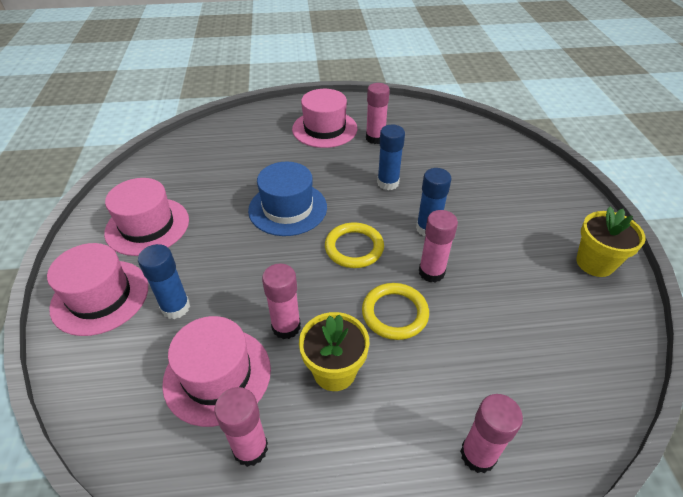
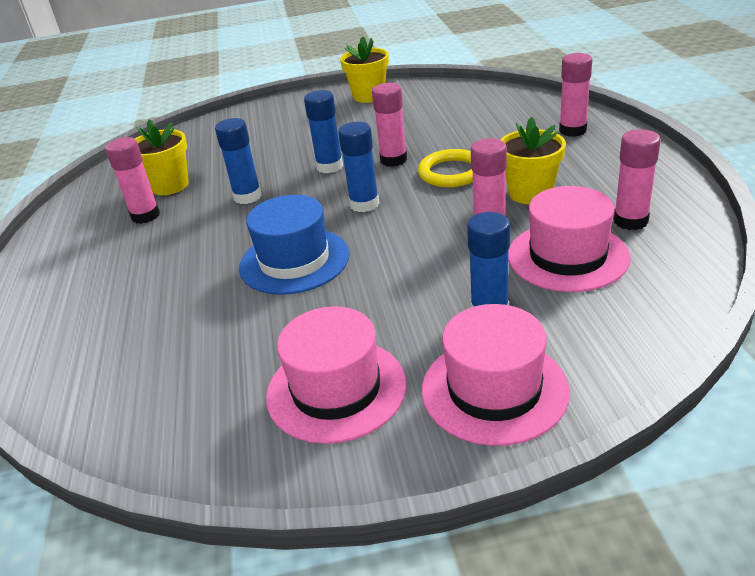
camera: 90 degrees left, 10 degrees down
(324, 129) = (105, 261): pink hat -> none
(354, 248) = (364, 204): yellow ring -> blue glue stick
(417, 144) = (170, 186): none -> yellow flower pot

